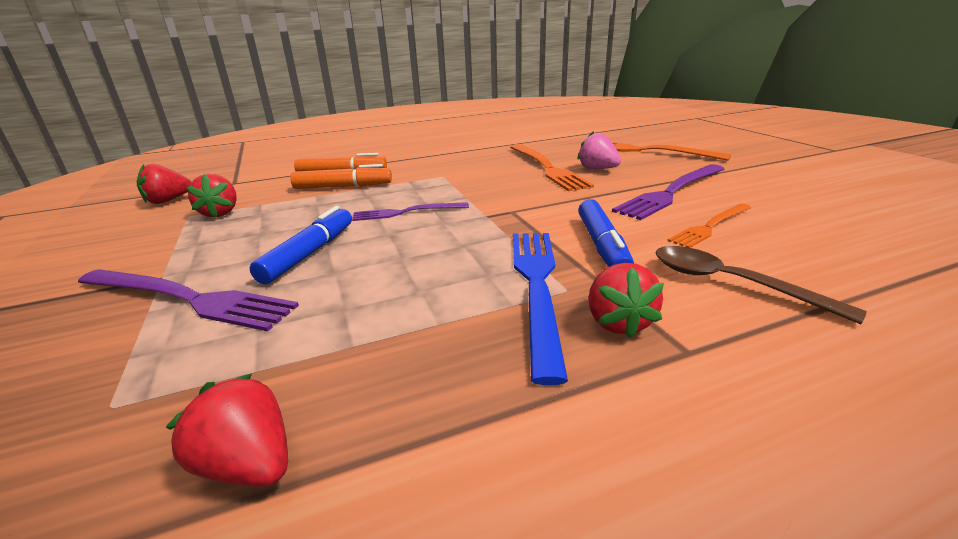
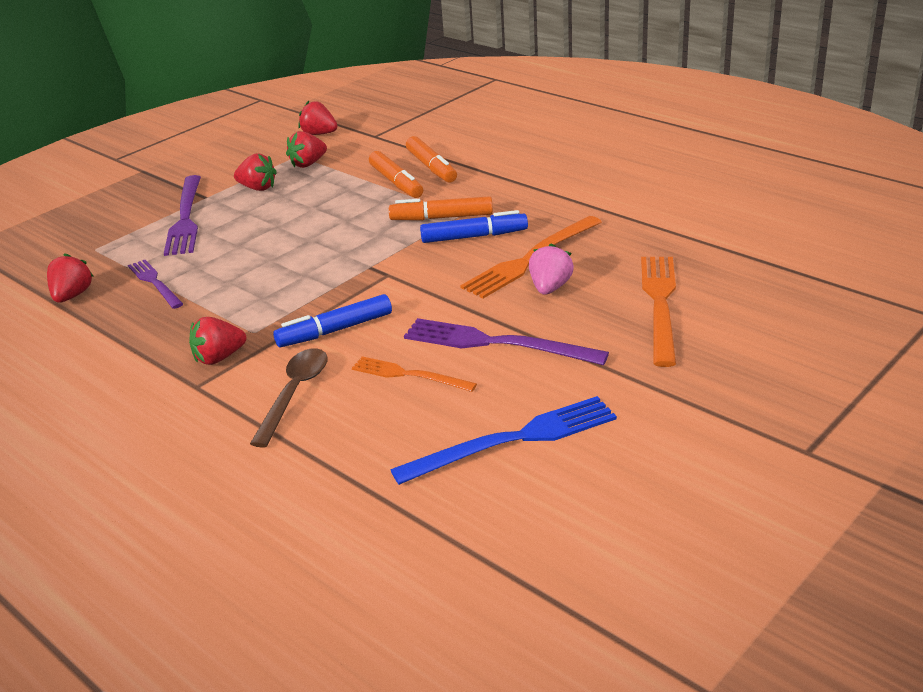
camera: 65 degrees right, 5 degrees up
(214, 243) = (258, 188): none -> red strawberry
(309, 253) = (260, 226): blue marker -> blue marker (474, 236)
(406, 212) = (355, 231): purple fork -> purple fork (155, 283)
(438, 181) = (442, 218): none -> orange marker
(536, 286) = (253, 320): blue fork -> blue fork (513, 440)

